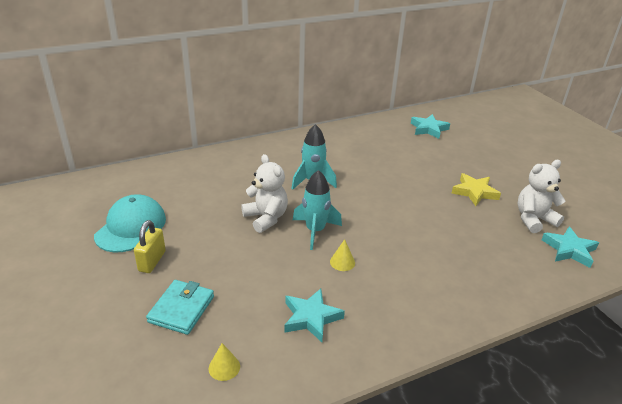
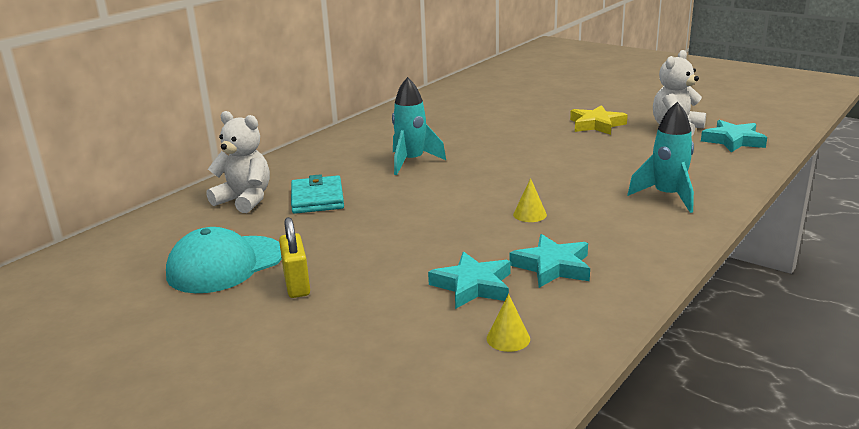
camera: 25 degrees left, 10 degrees down
(131, 227) = (225, 264): turquoise cap -> turquoise cap turned 120 degrees counterclockwise
(181, 309) = (392, 311): turquoise wallet -> turquoise wallet (317, 199)
(266, 218) = (395, 206): white teddy bear -> white teddy bear (245, 200)
(315, 231) = (467, 200): turquoise rocket -> turquoise rocket (667, 196)
(429, 129) = (489, 90): turquoise star -> turquoise star (473, 286)

